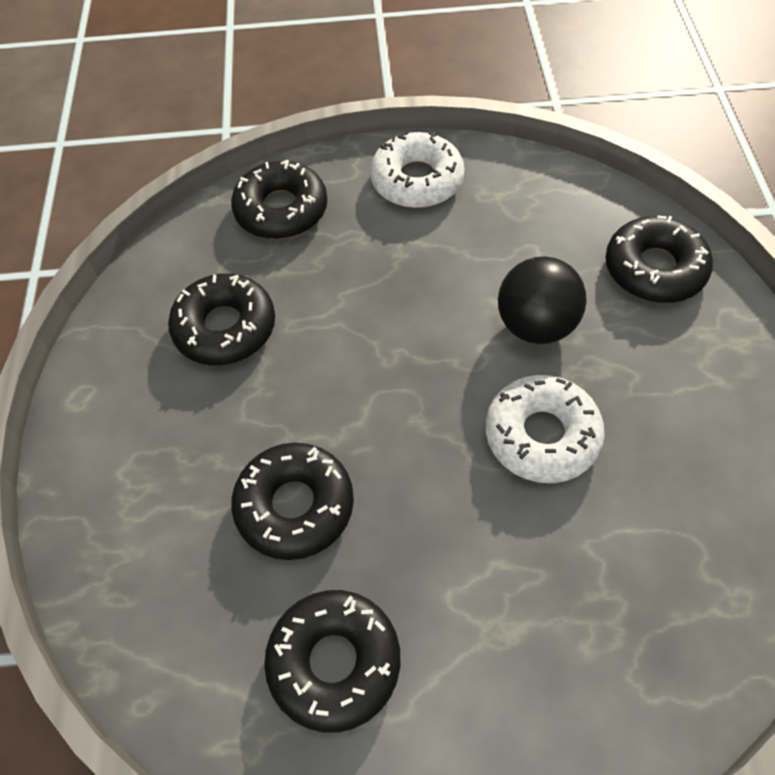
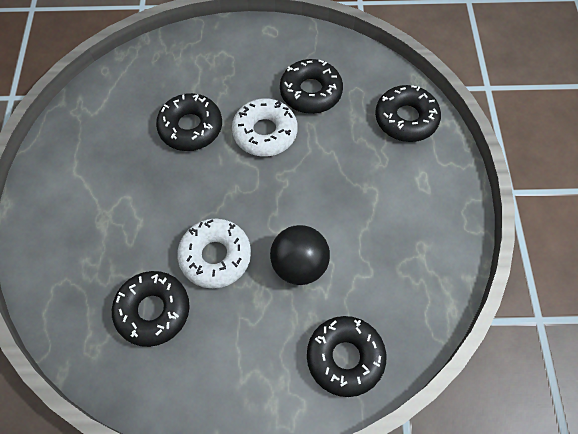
camera: 90 degrees right, 5 degrees up
(334, 662) = (106, 144): black donut -> black donut (153, 311)
(417, 180) = (436, 202): white donut -> white donut (265, 133)

